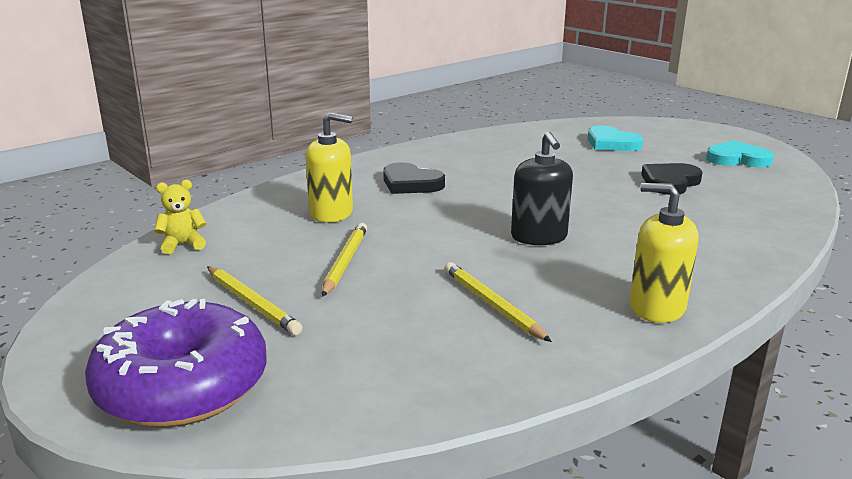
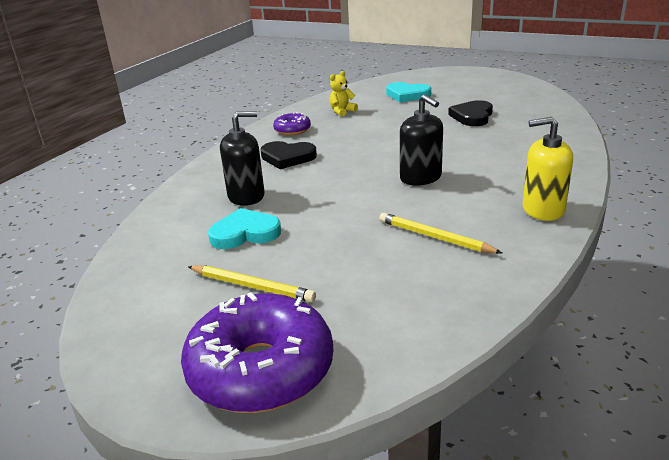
camera: 20 degrees left, 5 degrees up
(183, 245) = (143, 254): yellow teddy bear -> yellow teddy bear (342, 111)
(331, 213) = (246, 196): yellow soap dispenser -> black soap dispenser
(345, 261) = (295, 233): yellow pencil -> none
(443, 156) = (292, 130): none -> purple donut
(737, 159) = (500, 90): turquoise heart -> turquoise heart (245, 233)

